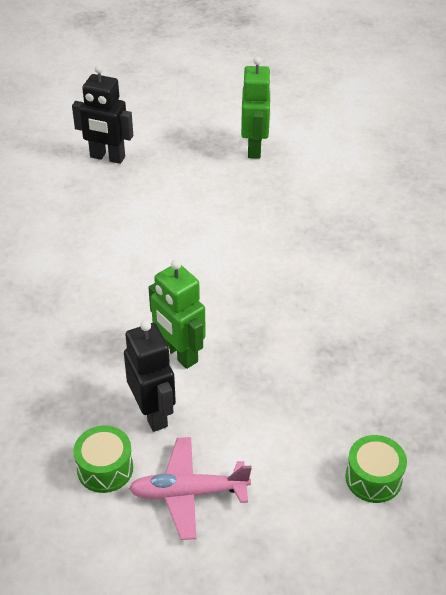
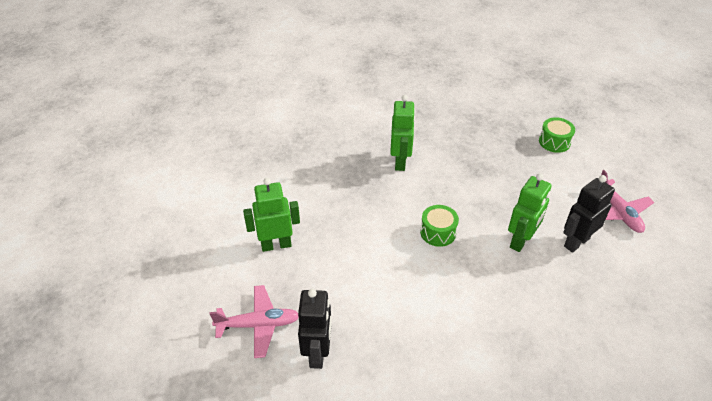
camera: 105 degrees left, 0 degrees up
(105, 468) = (631, 255): green drum -> green drum (438, 232)
(157, 126) = (259, 325): none -> pink plane
(367, 275) = (400, 162): none -> green robot

